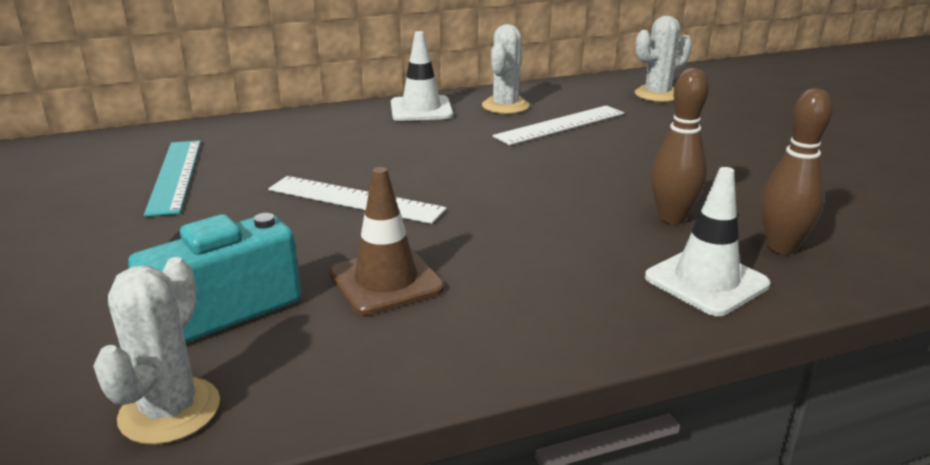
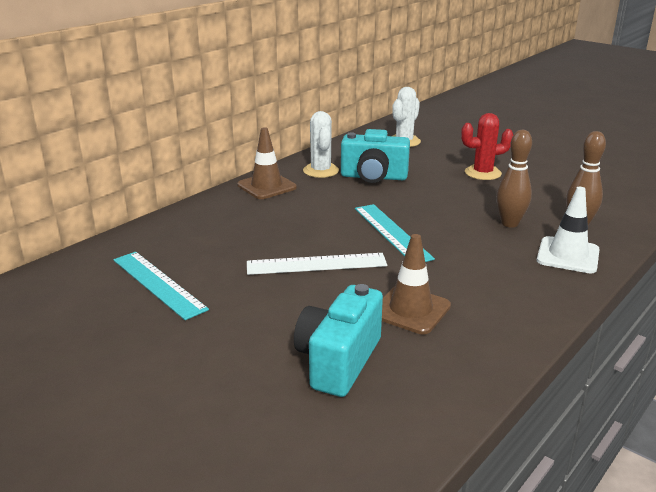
camera: 30 degrees left, 0 degrees up
(170, 411) = (399, 427): white cactus -> none
(421, 109) = (266, 186): white traffic cone -> brown traffic cone
(493, 189) = (392, 232): none -> turquoise ruler
(560, 125) = (373, 177): white ruler -> turquoise camera
(719, 150) = (482, 173): none -> red cactus

